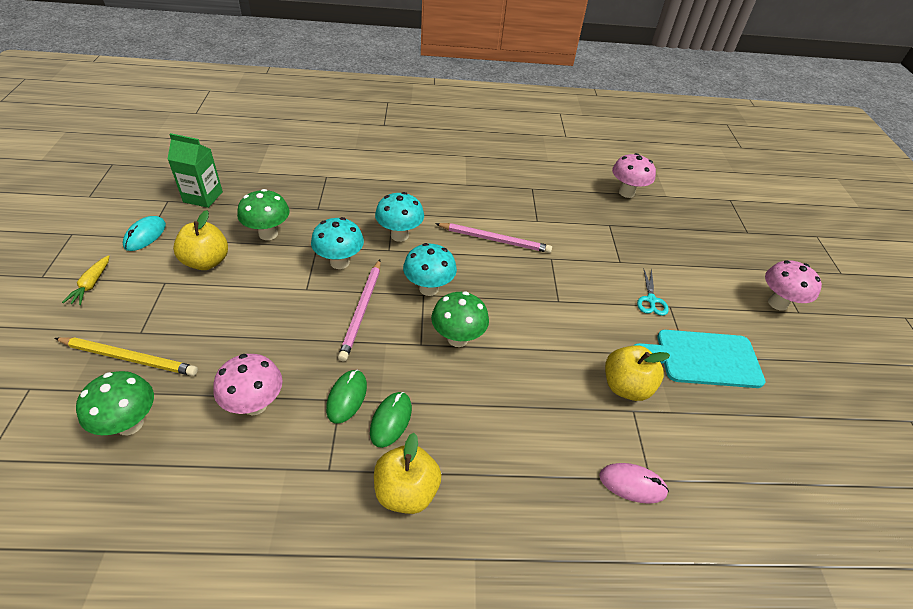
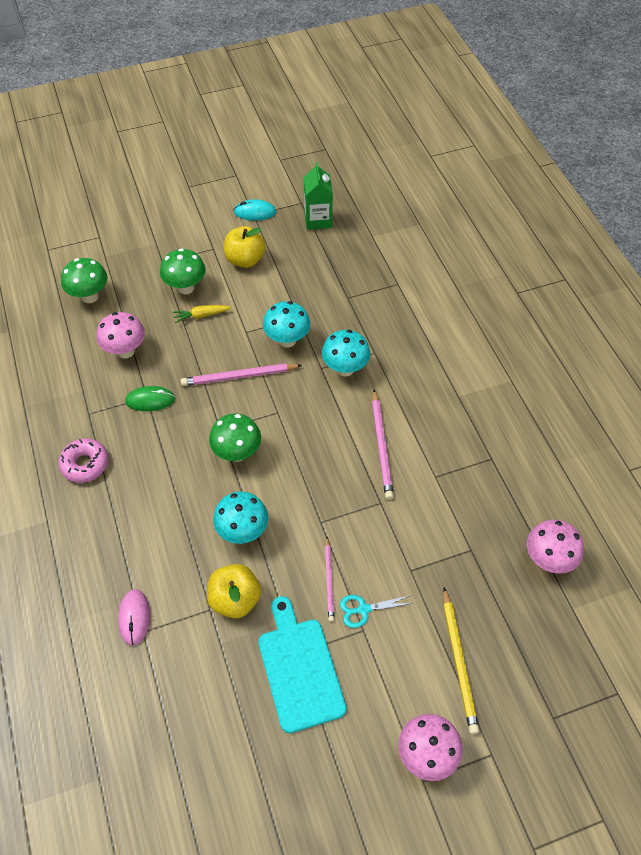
camera: 75 degrees right, 10 degrees up
(91, 285) = (193, 214): yellow carrot -> yellow carrot (201, 315)
(129, 358) = (139, 268): yellow pencil -> yellow pencil (459, 661)
(268, 234) = (296, 280): green mushroom -> green mushroom (186, 287)
(391, 420) = (139, 434): green mouse -> none
(406, 491) = (85, 464): yellow apple -> pink donut
(429, 288) = (286, 414): turquoise mushroom -> turquoise mushroom (243, 531)
(619, 313) = (329, 580): none -> pink pencil

